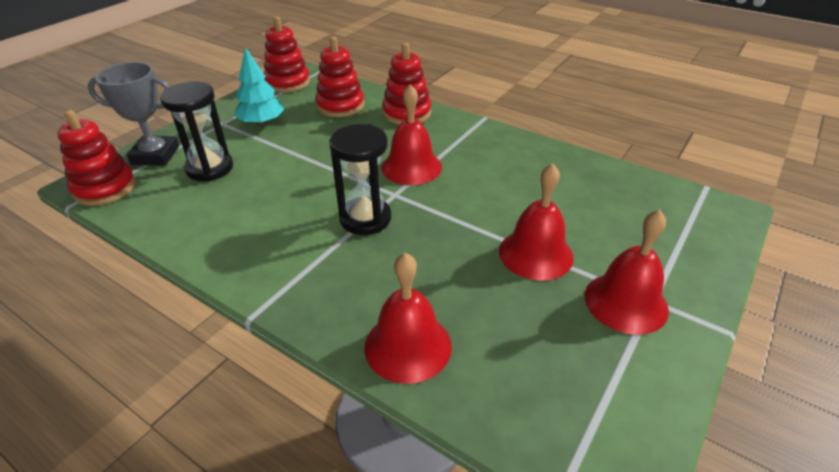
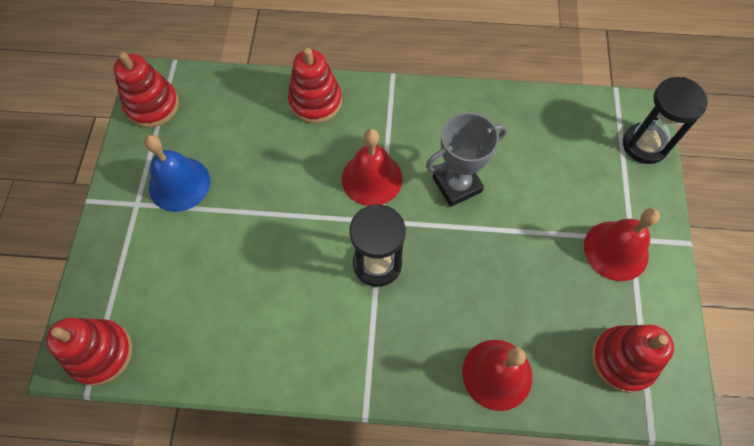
camera: 30 degrees left, 25 degrees up
(155, 155) = (109, 285): grey trophy -> grey trophy (457, 185)
(210, 168) = (183, 274): black hourglass -> black hourglass (644, 145)
(262, 123) = (179, 184): turquoise tree -> blue bell
(340, 106) = (240, 119): red stacking toy -> red stacking toy (622, 360)
(535, 254) = (532, 233): red bell -> none

